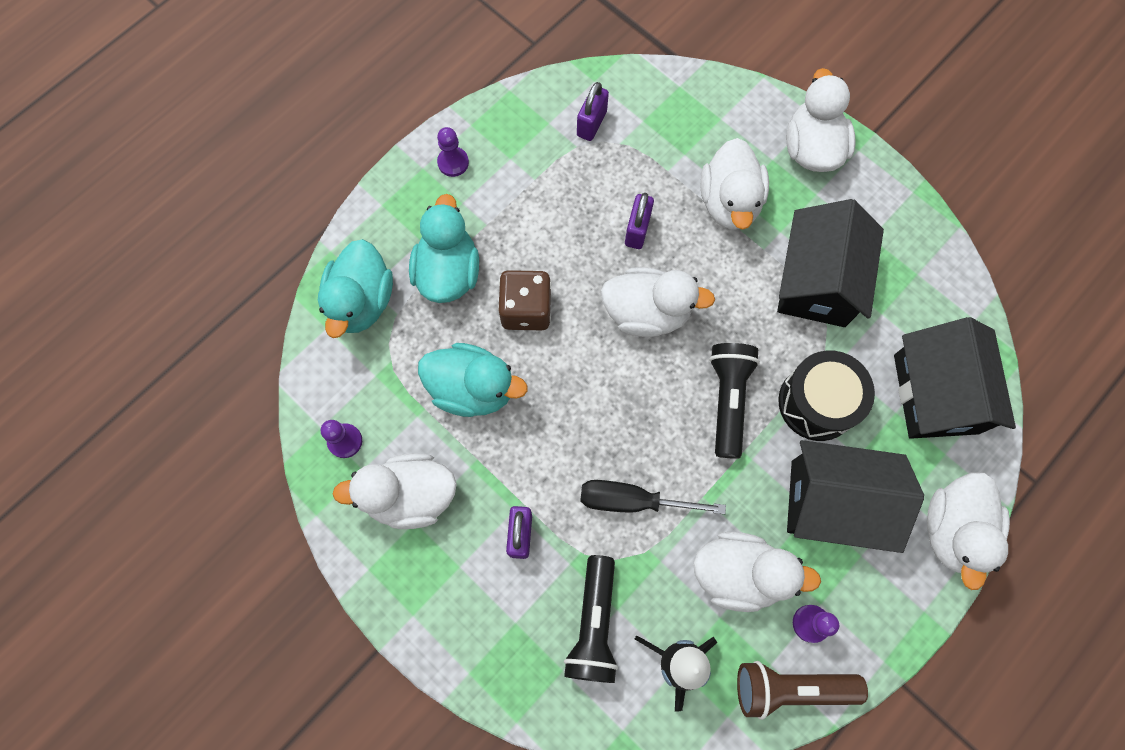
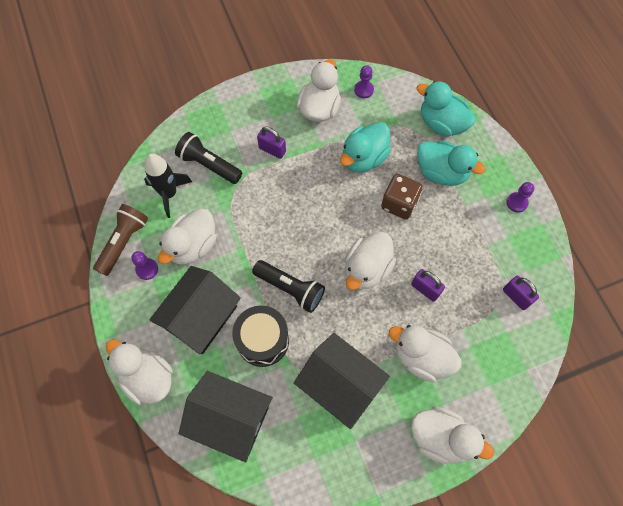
camera: 115 degrees right, 5 degrees down
(633, 501) = (260, 211): black screwdriver -> none

